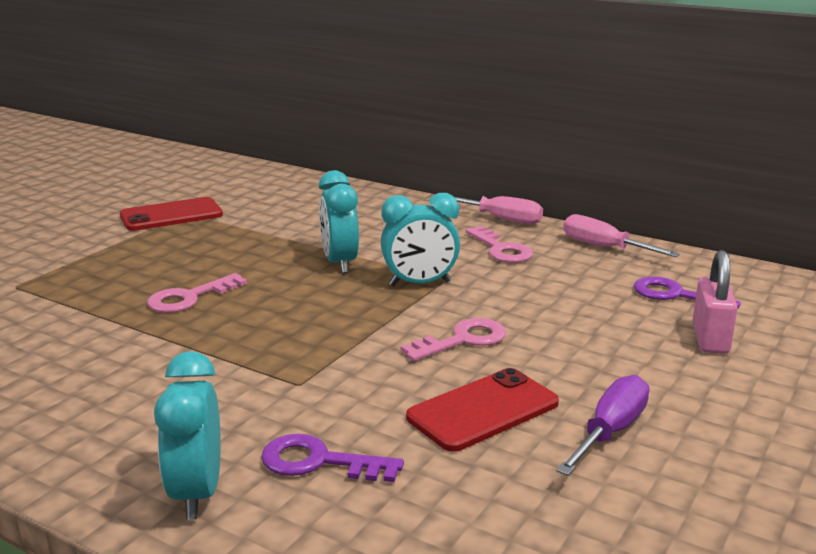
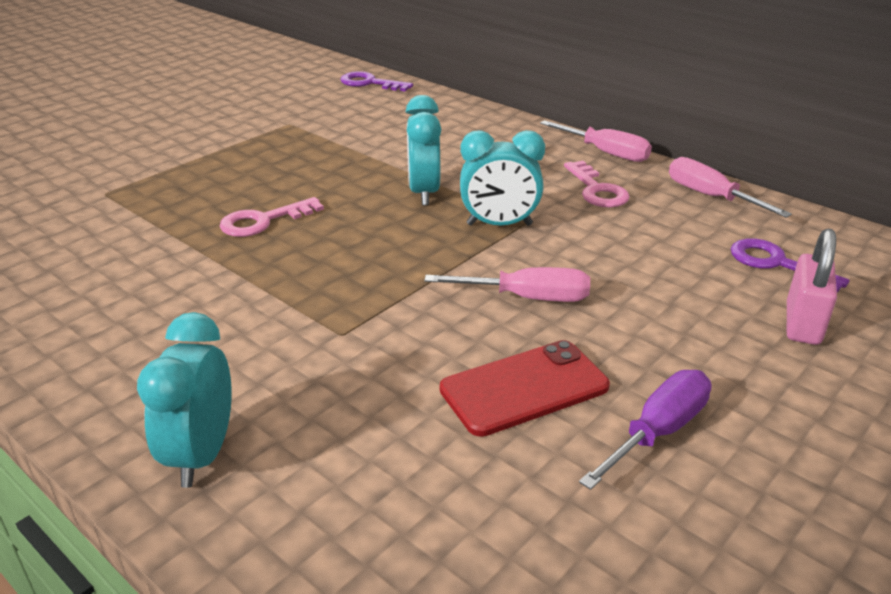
camera: 10 degrees right, 10 degrees up
(171, 215) = (274, 124): red phone -> none
(319, 462) = (334, 432): purple key -> purple key (370, 83)
(463, 340) = (526, 298): pink key -> pink screwdriver

